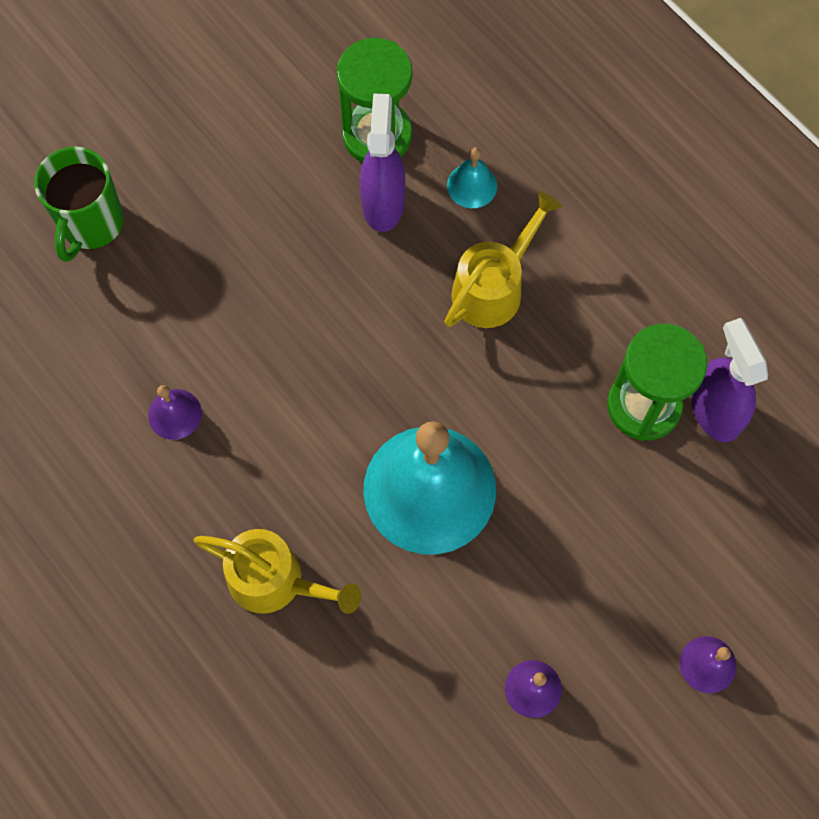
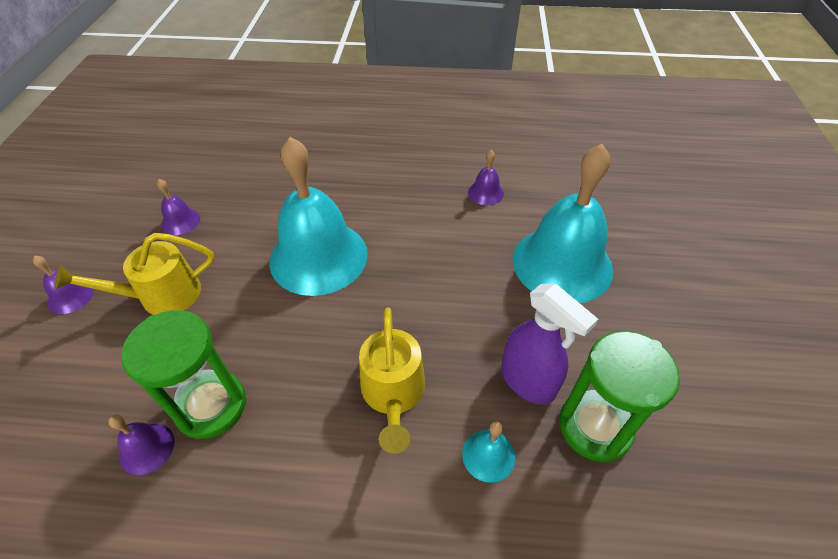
camera: 135 degrees right, 20 degrees down
(91, 224) = (647, 229): green mug -> none
(219, 266) = (562, 264): none -> turquoise bell
(276, 581) = (357, 174): yellow watering can -> yellow watering can (161, 296)
(714, 411) = (147, 448): purple spray bottle -> purple bell

